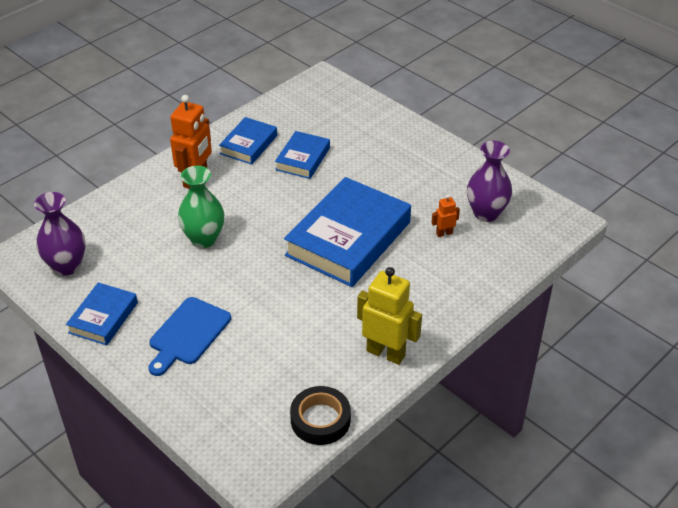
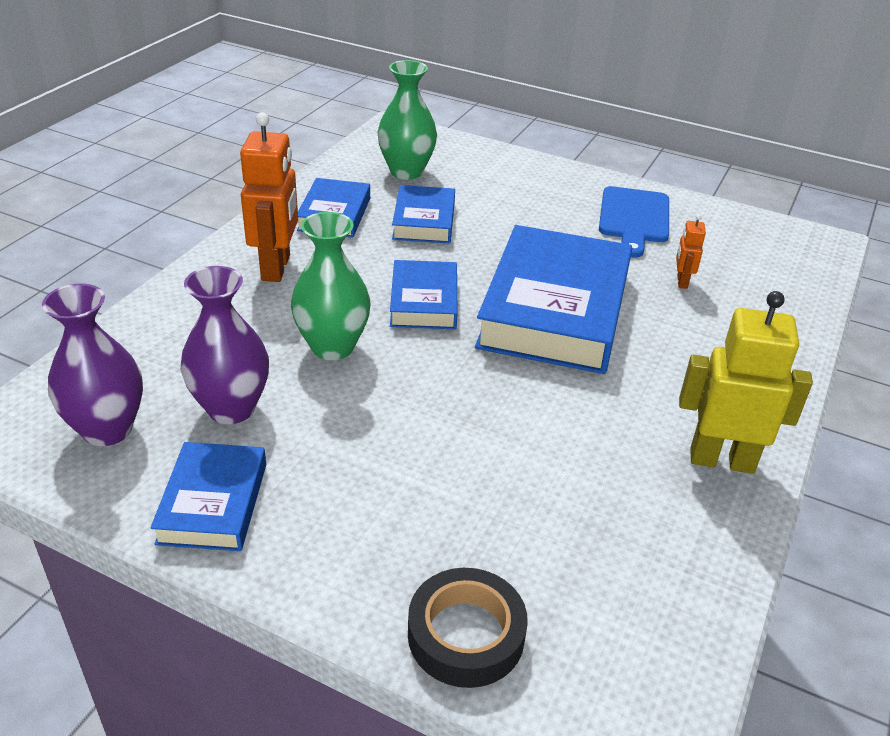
camera: 20 degrees left, 5 degrees down
(188, 334) = (382, 499): blue cutting board -> blue cutting board (634, 218)
(271, 218) = (424, 301): none -> blue book
(312, 117) = (406, 171): none -> green vase
(320, 420) = (696, 595): black tape -> black tape (466, 634)
(444, 233) = (681, 282): orange robot -> orange robot turned 45 degrees counterclockwise
(486, 213) = (717, 249): purple vase -> purple vase (231, 408)

